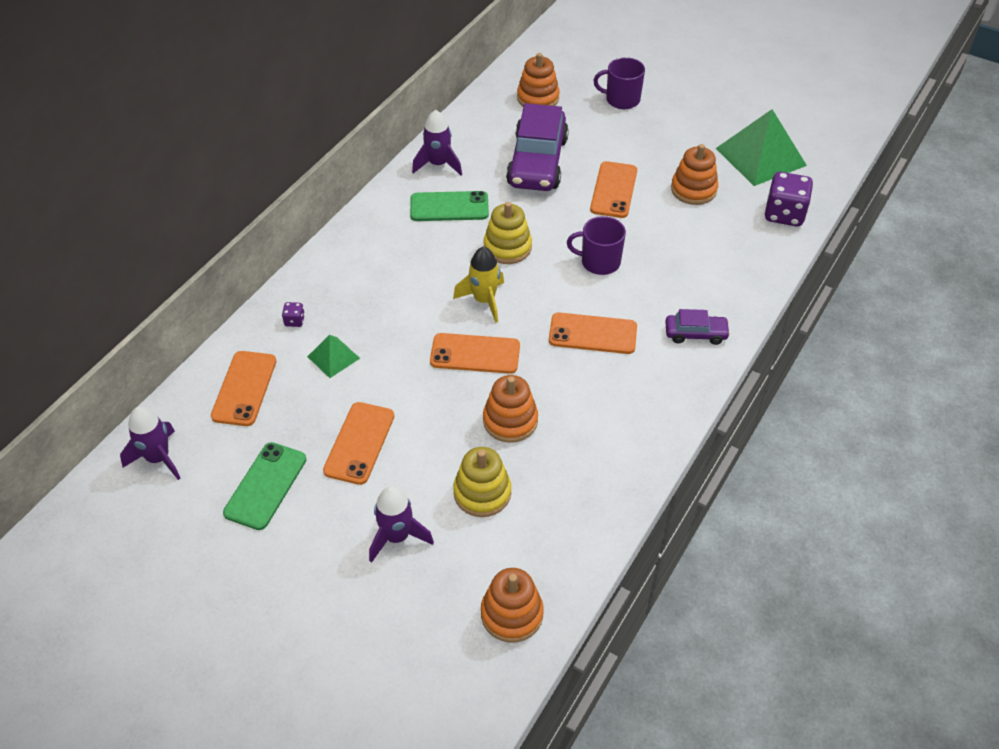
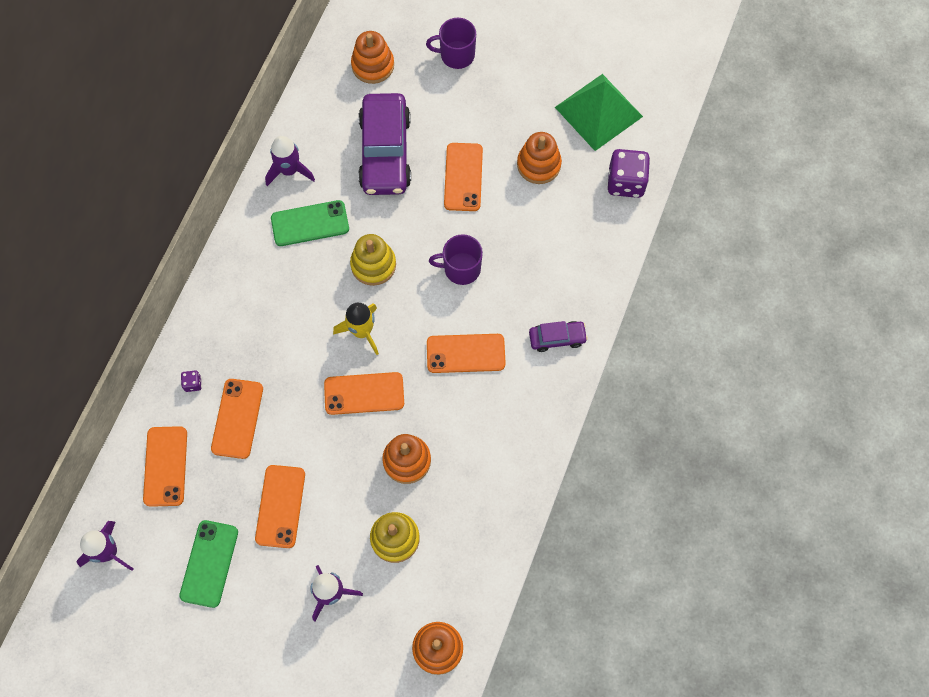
camera: 10 degrees left, 20 degrees up
(333, 357) = (237, 418): green pyramid -> orange phone

